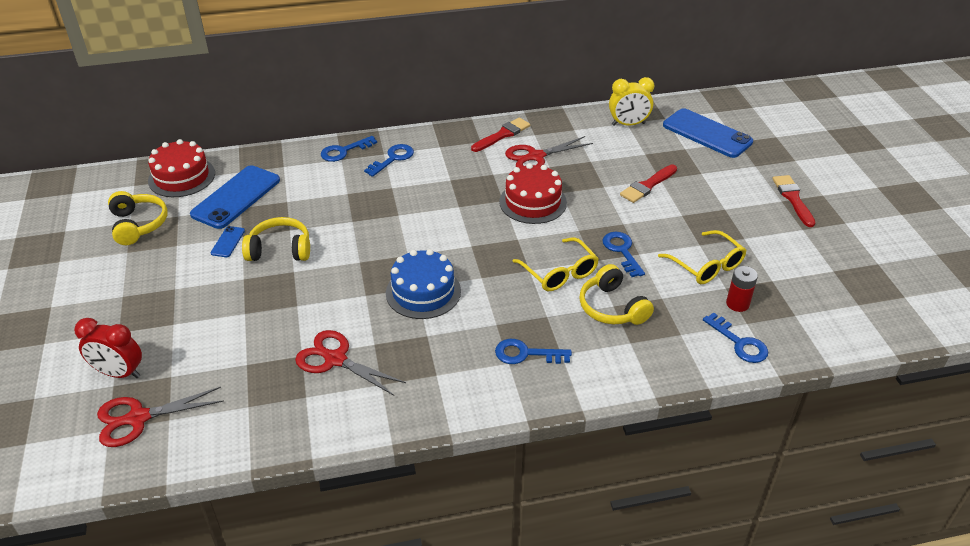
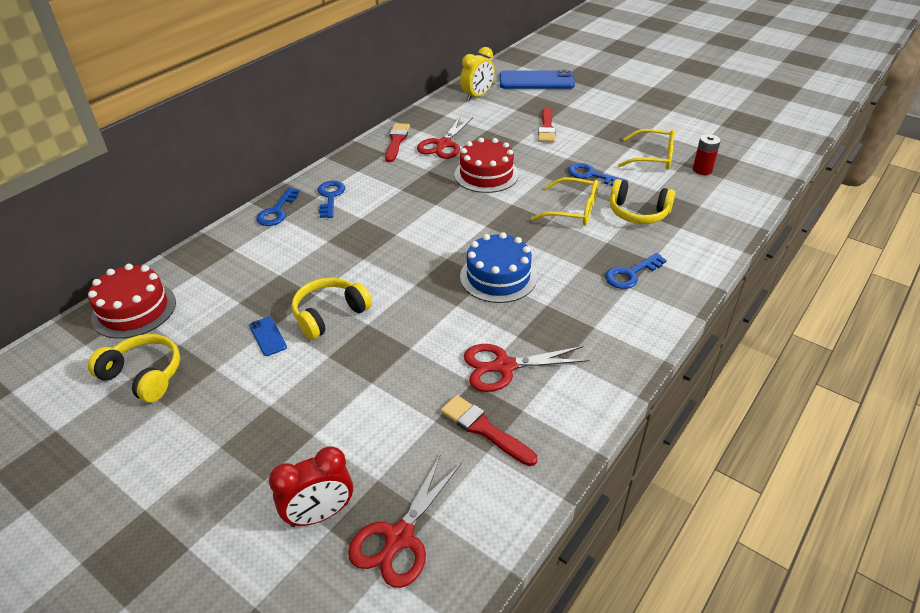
camera: 40 degrees left, 0 degrees up
(236, 197) = (221, 297): blue phone -> none
(739, 343) = (737, 191): blue key -> none
(793, 199) = (641, 96): red brush -> red brush (484, 429)

